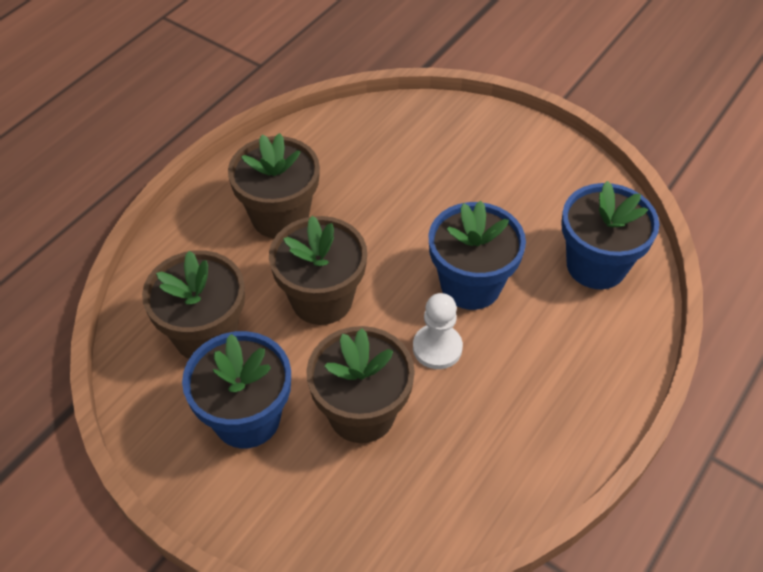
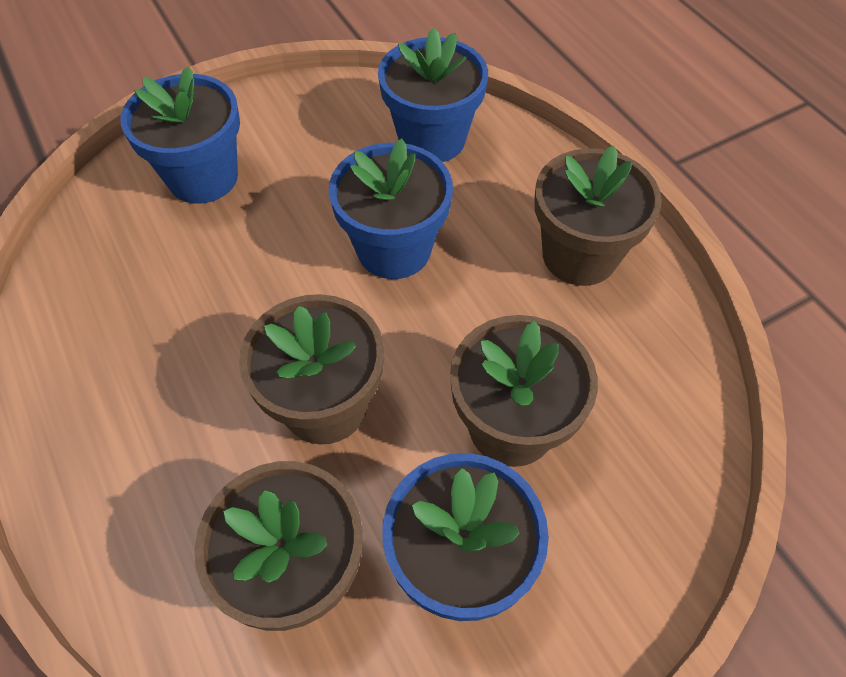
camera: 65 degrees left, 5 degrees up
(280, 216) = (160, 403): brown flower pot -> brown flower pot (579, 255)
(437, 348) = (460, 315): white pawn -> none
(462, 151) = (203, 177): none -> blue flower pot

